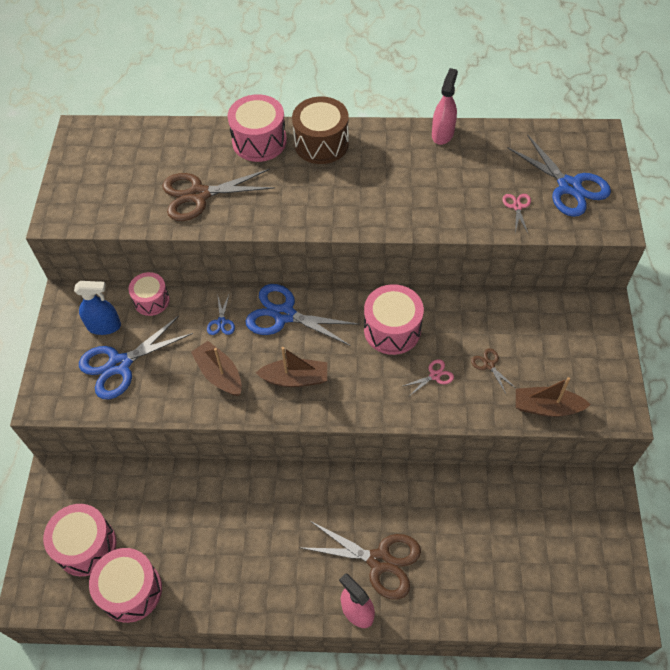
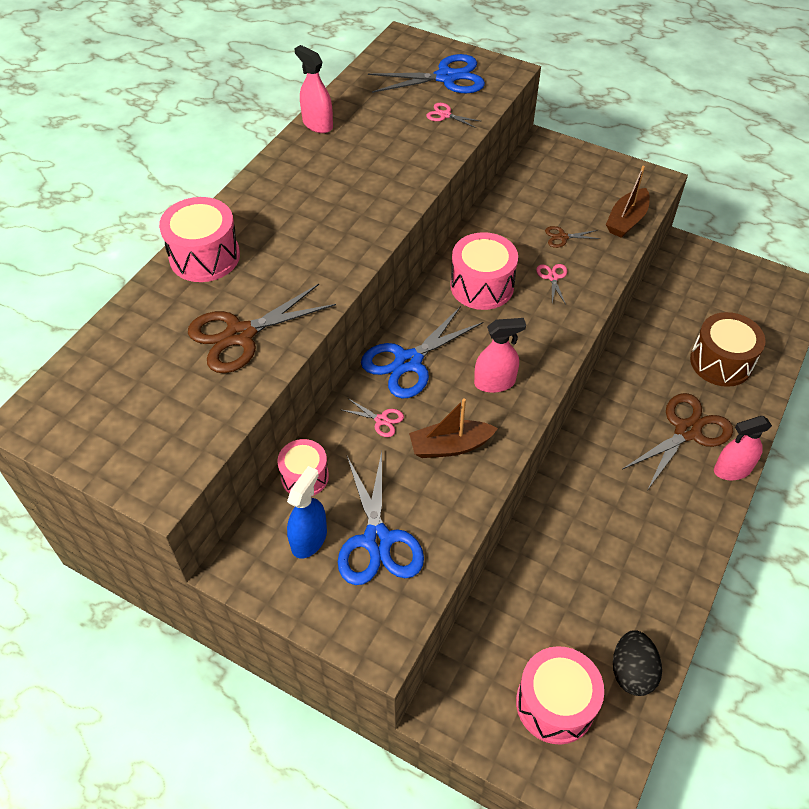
camera: 65 degrees left, 5 degrees down
(131, 590) = (632, 672): pink drum -> black egg
(199, 195) = (240, 335): brown scissors -> brown scissors turned 45 degrees clockwise
(221, 322) = (381, 420): blue scissors -> pink scissors
(295, 378) = (494, 382): brown boat -> pink spray bottle
(321, 143) = (253, 210): brown drum -> brown drum (721, 362)

